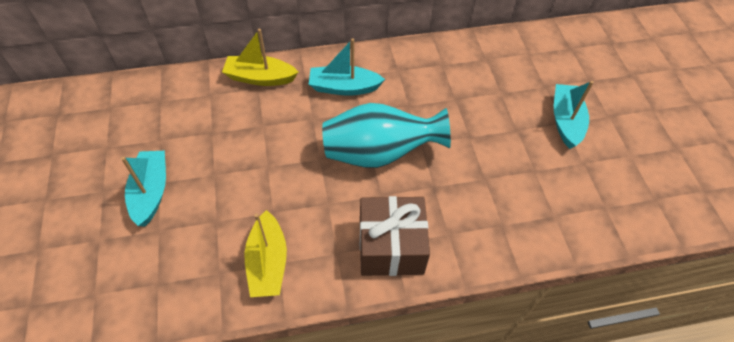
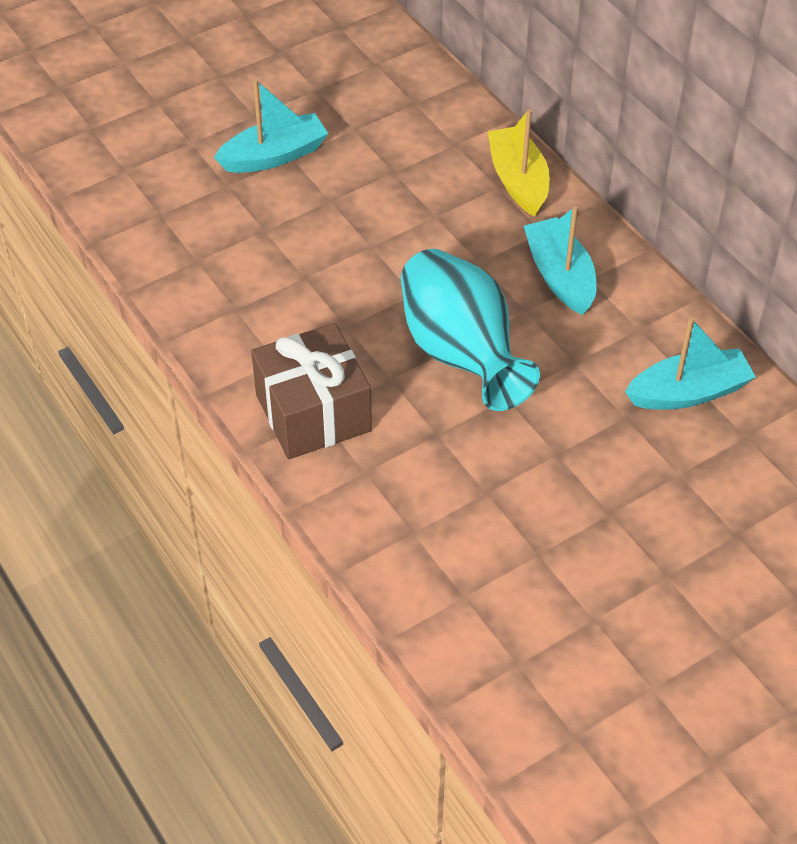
camera: 70 degrees right, 5 degrees down
(268, 262) = (231, 298): yellow boat -> none
(565, 121) = (672, 578): turquoise boat -> turquoise boat (688, 392)

